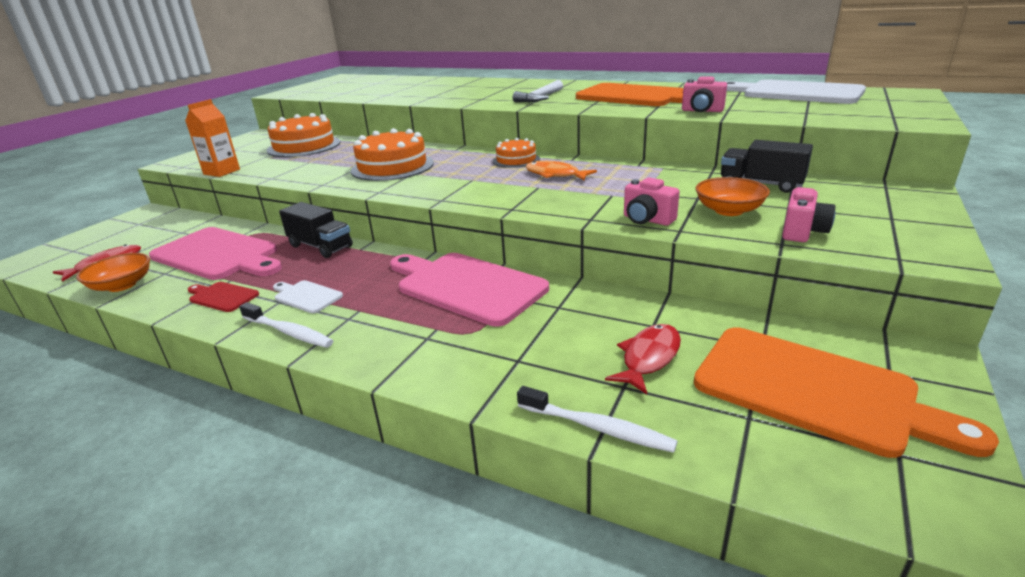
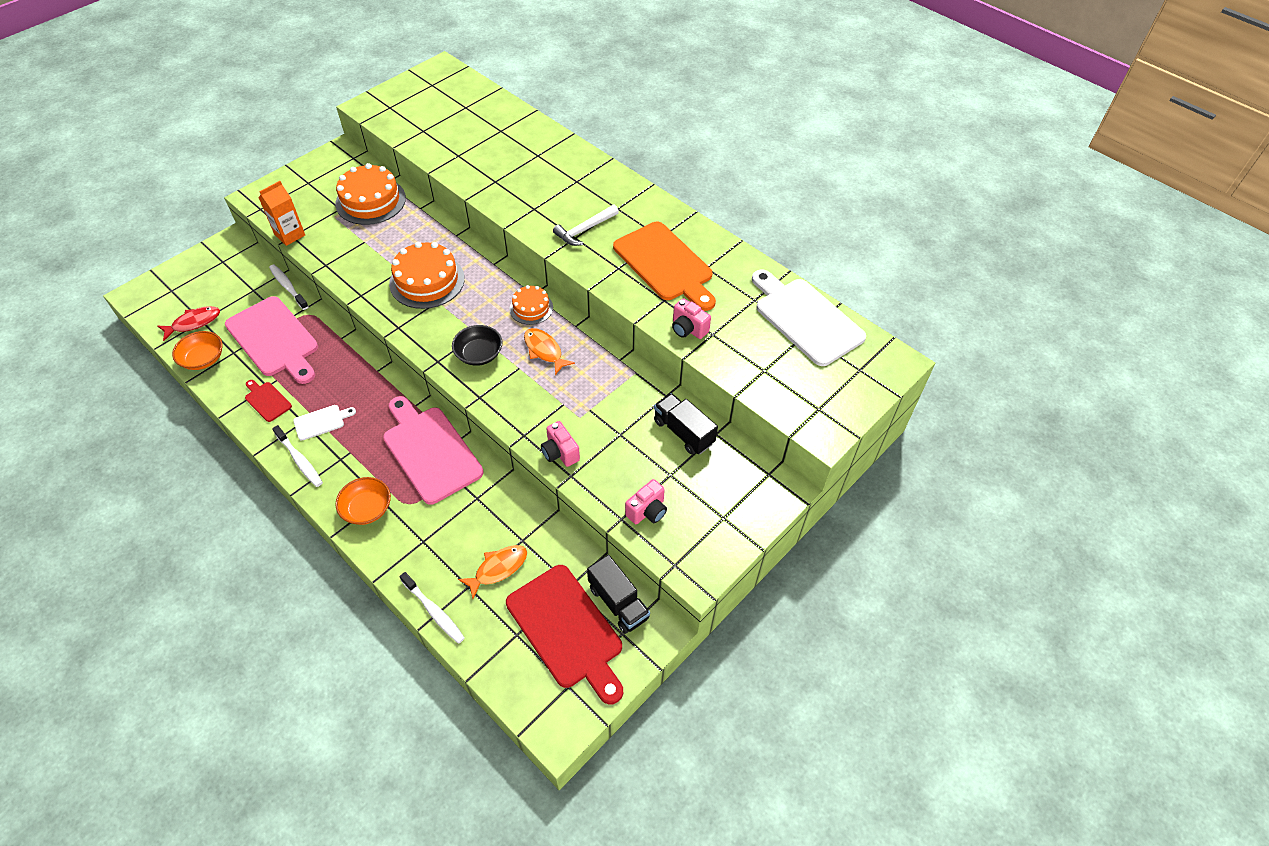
camera: 15 degrees right, 25 degrees up
(224, 223) = (288, 287): none -> white toothbrush
(306, 296) = (321, 422): white cutting board -> white cutting board turned 105 degrees clockwise
(320, 246) = (350, 355): black truck -> black truck (618, 602)
(486, 188) = (479, 354): none -> black bowl
(648, 358) = (498, 569): red fish -> orange fish
(729, 210) = (625, 462): orange bowl -> orange bowl (367, 508)
(813, 390) = (567, 630): orange cutting board -> red cutting board

